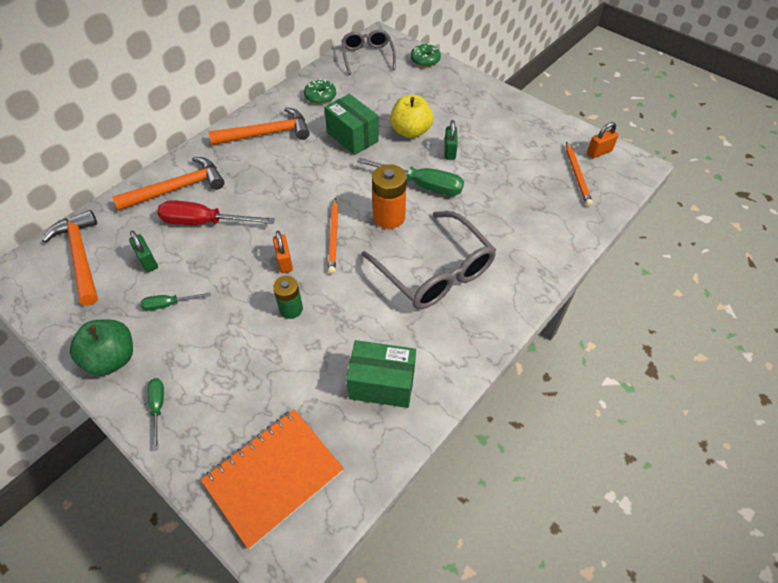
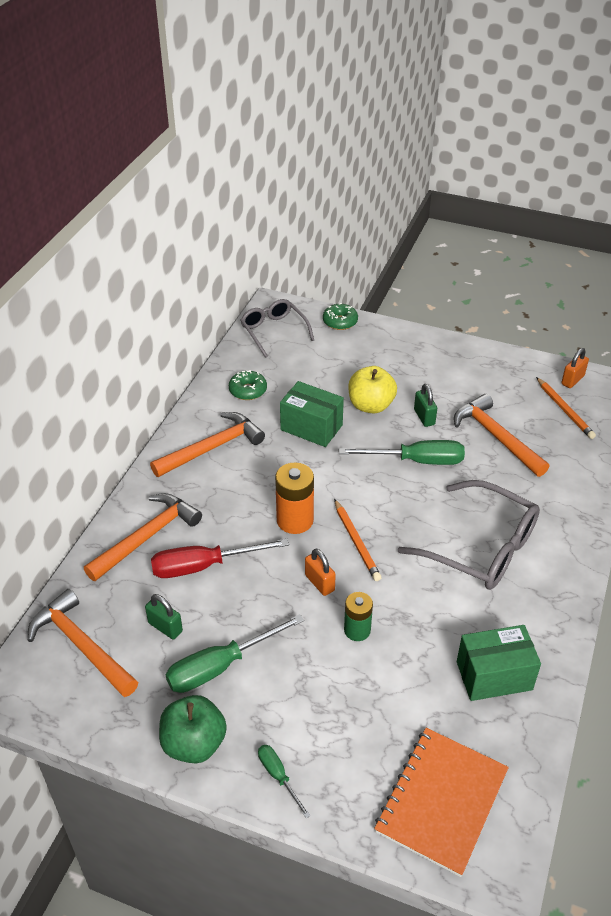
camera: 20 degrees left, 10 degrees down
(169, 304) = (220, 666): green screwdriver -> green screwdriver, size x1.91
(389, 217) = (402, 504): orange battery -> orange battery (295, 520)
(502, 183) = (496, 437): none -> orange hammer

